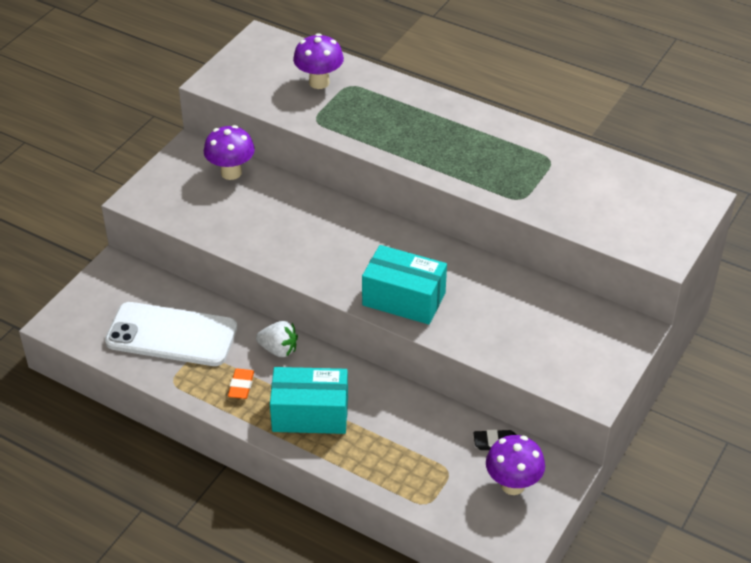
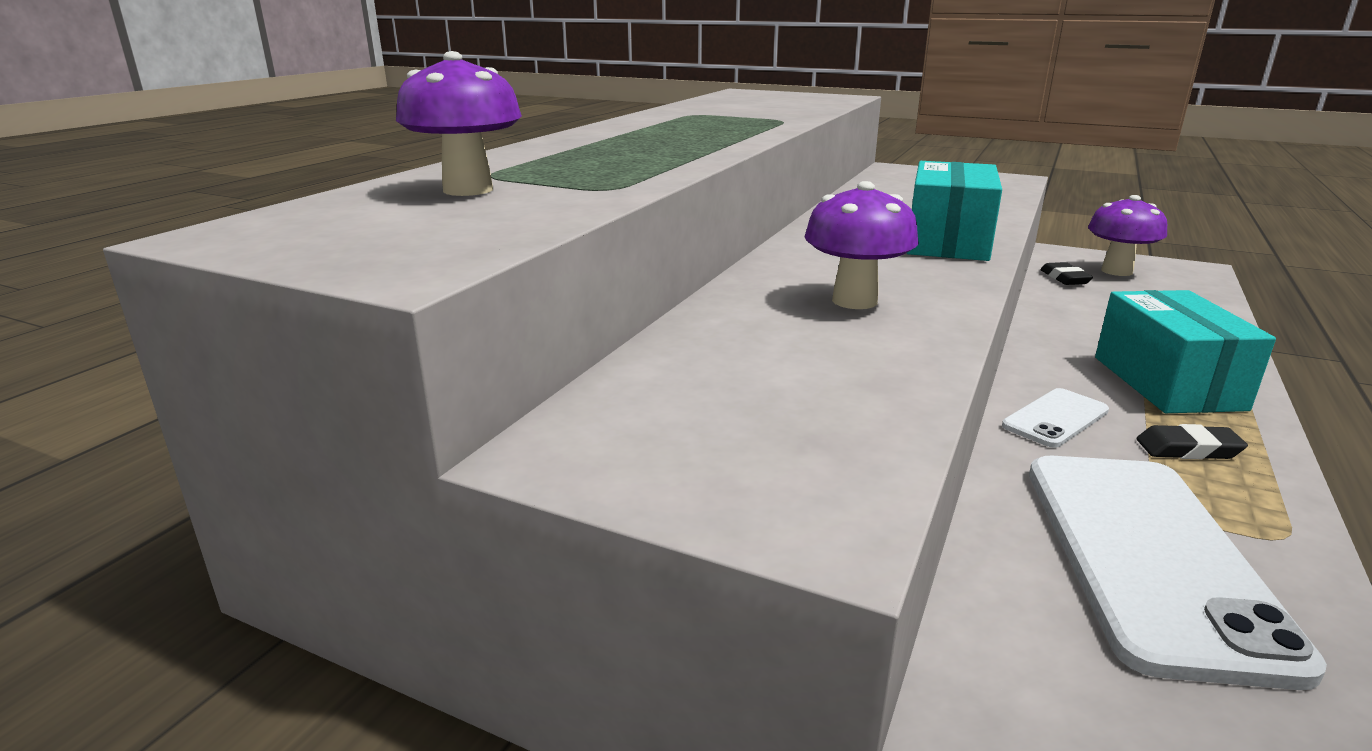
camera: 95 degrees left, 20 degrees down
(231, 173) = (663, 384): purple mushroom -> purple mushroom (854, 301)
(241, 386) = (1188, 449): orange eraser -> black eraser
(278, 349) = (1055, 418): white strawberry -> white phone

